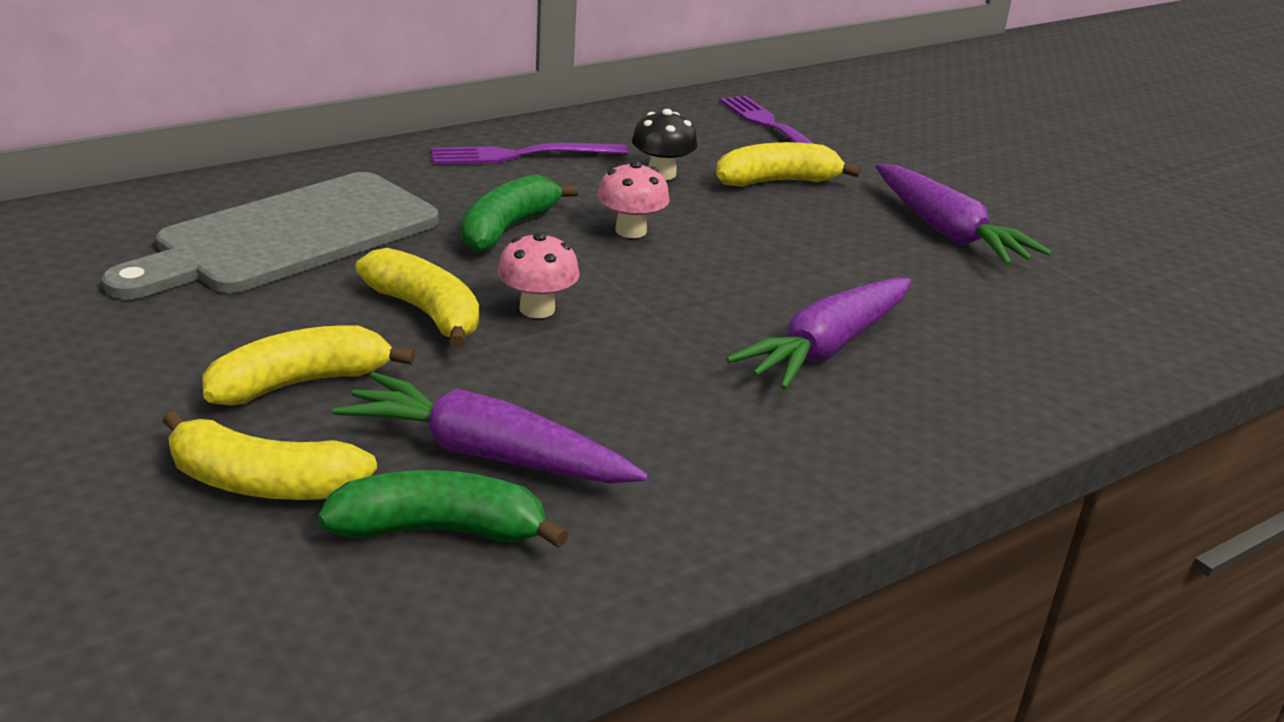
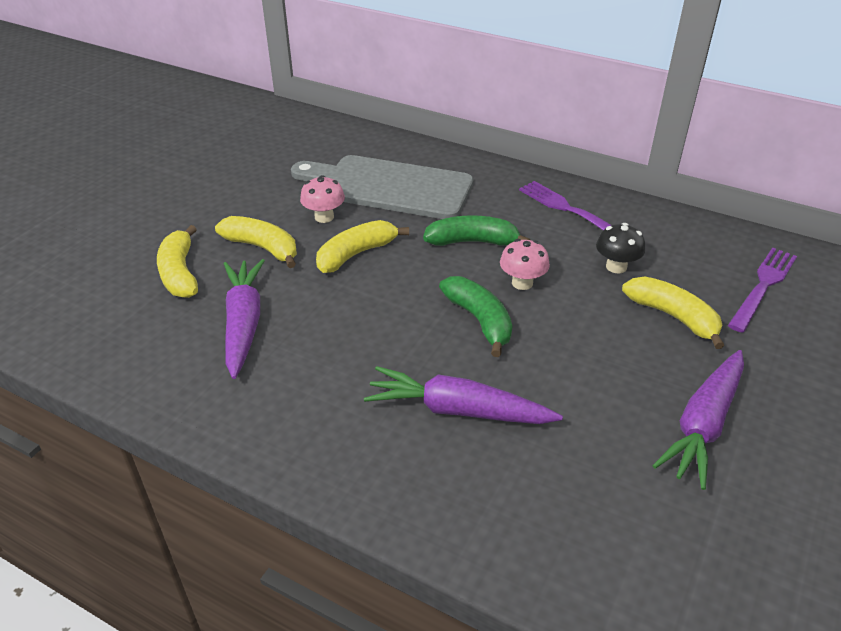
camera: 65 degrees right, 10 degrees up
(426, 313) = (356, 254): yellow banana -> yellow banana turned 150 degrees counterclockwise
(440, 530) = (175, 334): green banana -> green banana (480, 321)
(537, 309) = (394, 285): pink mushroom -> pink mushroom (324, 217)

